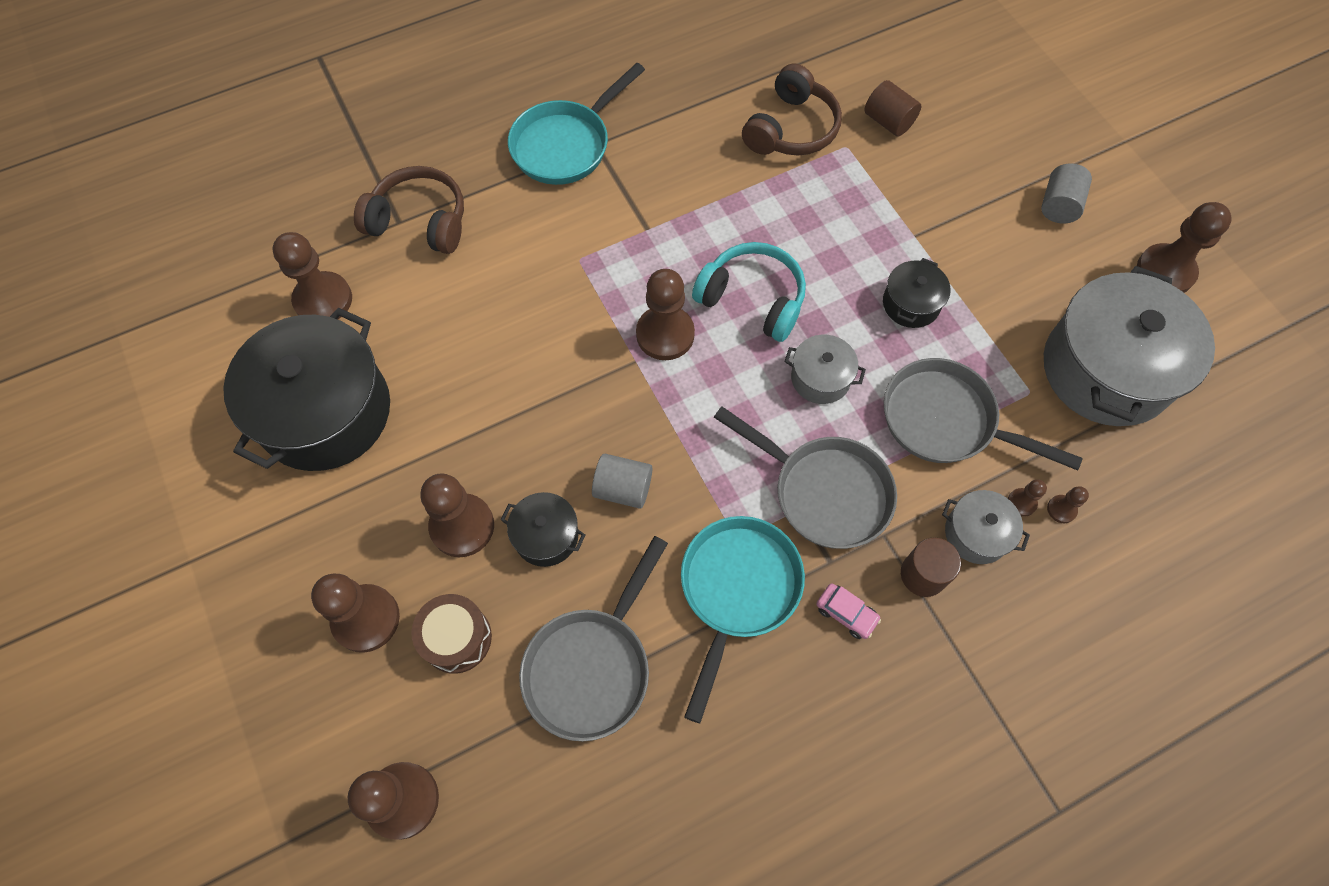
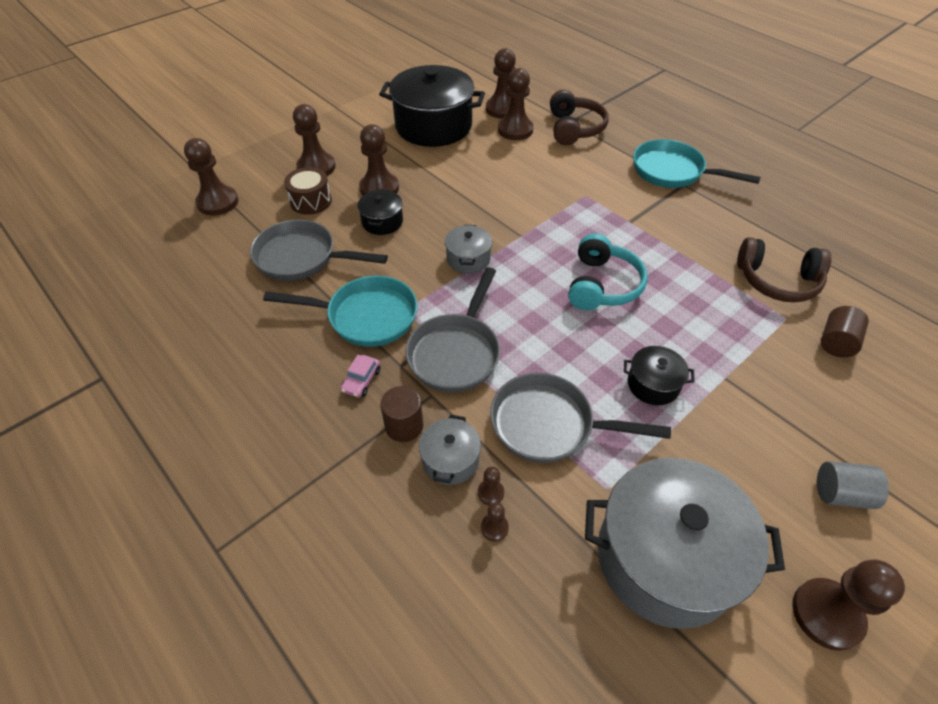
camera: 75 degrees right, 15 degrees down
(623, 488) = (424, 248): grey cylinder -> none
(665, 334) = (548, 246): brown pawn -> brown pawn (515, 130)
(820, 378) = (552, 335): grey pot -> grey pot (468, 259)
(946, 421) = (549, 425): grey pan -> grey pan turned 90 degrees counterclockwise

